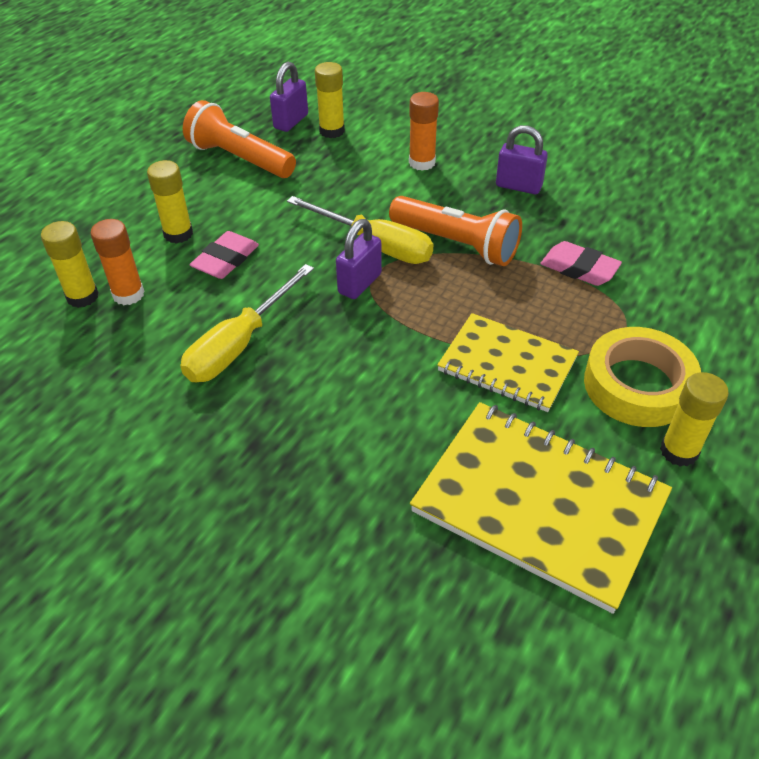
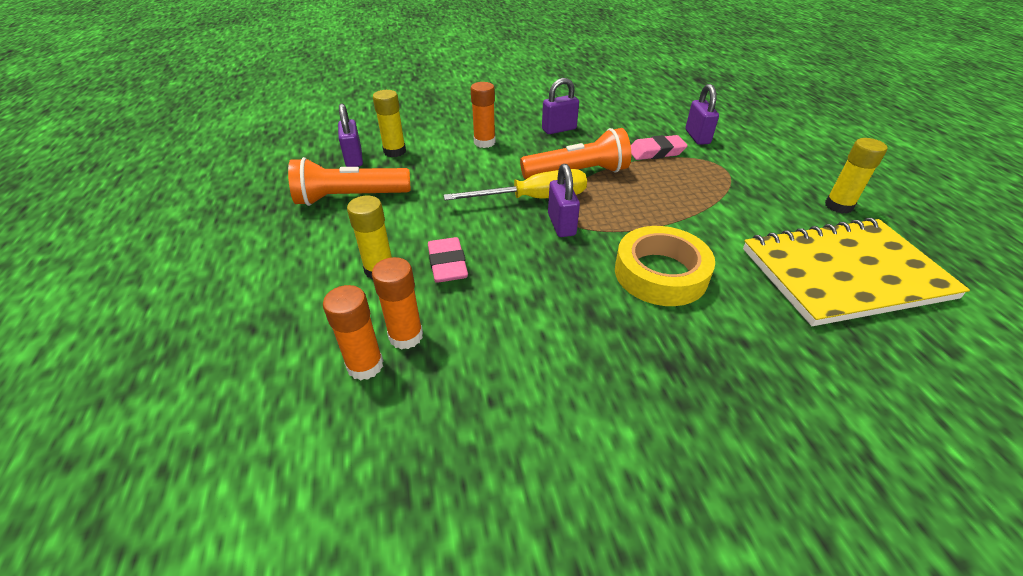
camera: 45 degrees left, 5 degrees down
(82, 296) = (365, 365): yellow glue stick -> orange glue stick
(239, 344) = (550, 310): yellow screwdriver -> none
(507, 364) = (708, 217): yellow notebook -> none
(637, 385) = (773, 188): yellow tape -> yellow tape (660, 273)
(663, 279) = (697, 137): none -> purple padlock

